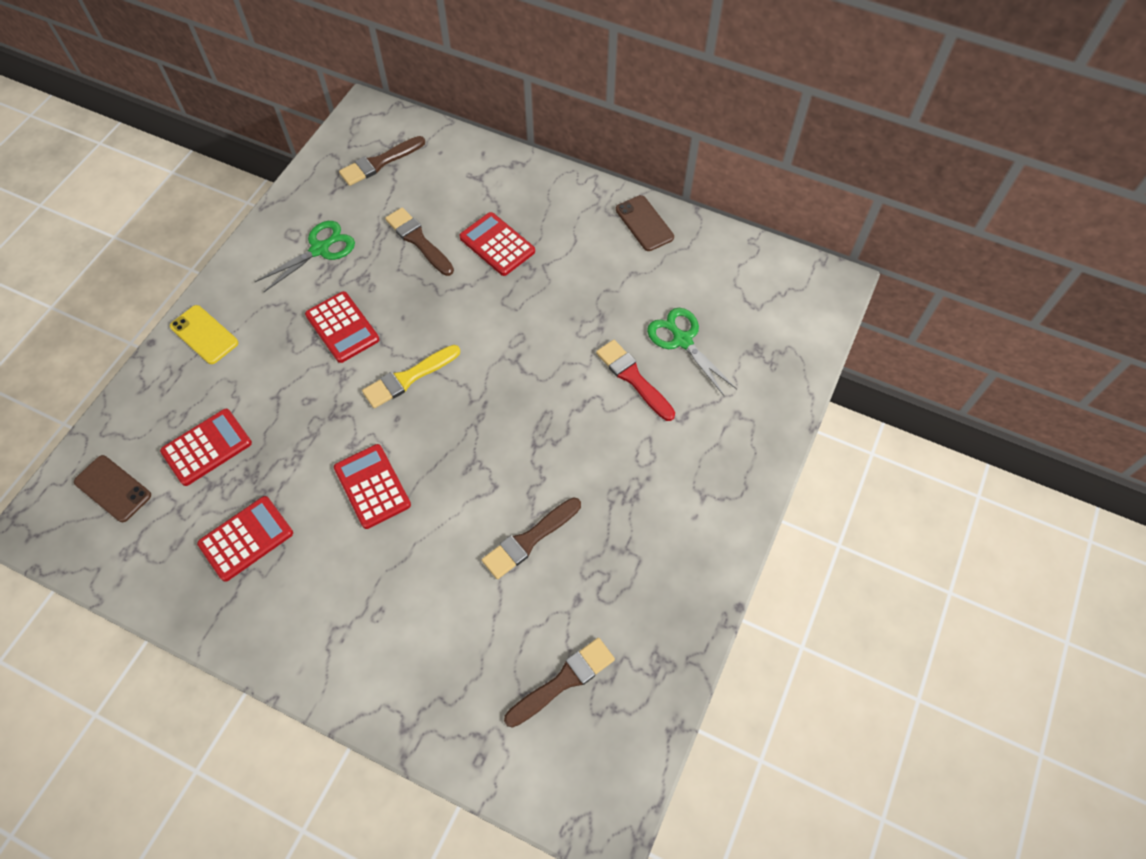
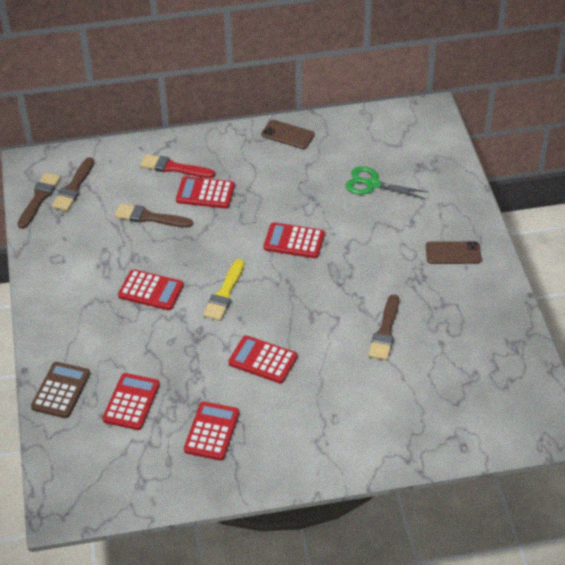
camera: 35 degrees left, 15 degrees down
(113, 488) = (92, 459): brown phone -> brown phone (453, 253)
(160, 388) = (61, 390): none -> brown calculator
(204, 335) = (58, 345): yellow phone -> none
(320, 249) = (86, 257): green scissors -> none
(534, 359) = (294, 241): none -> red calculator
(563, 681) = (472, 384): brown brush -> brown brush (39, 198)
(633, 378) = (363, 219): red brush -> red brush (174, 168)

